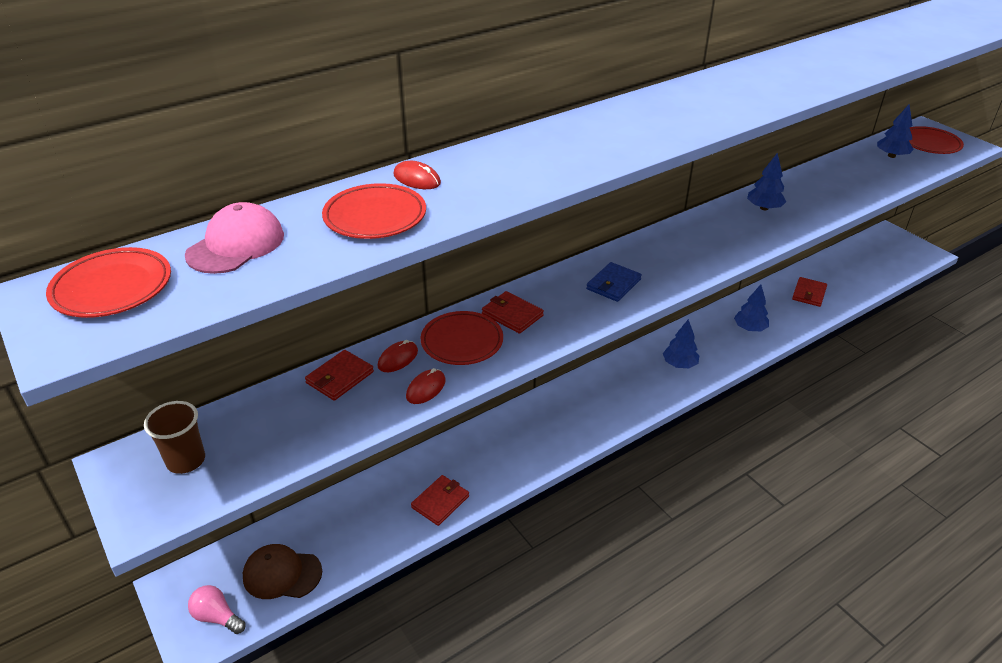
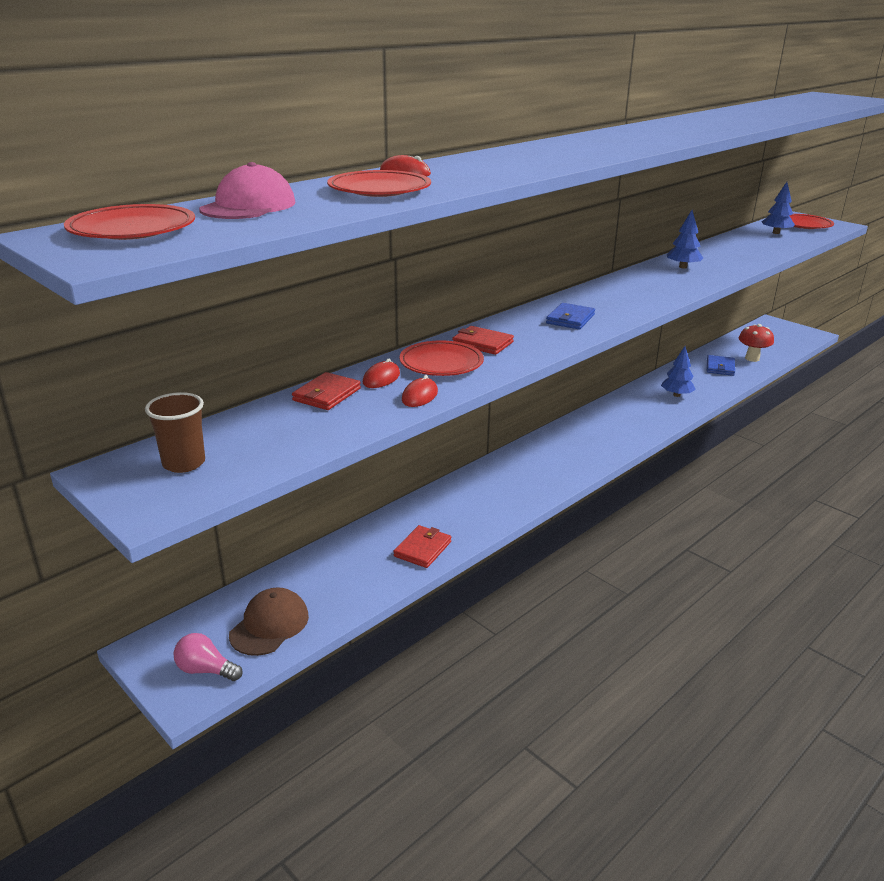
camera: 10 degrees left, 10 degrees down
(282, 574) = (269, 625): brown cap -> brown cap turned 120 degrees clockwise
(679, 364) = (622, 425): blue tree -> none
(809, 294) = (720, 367): red wallet -> blue wallet
(848, 284) = (752, 358): none -> red mushroom

